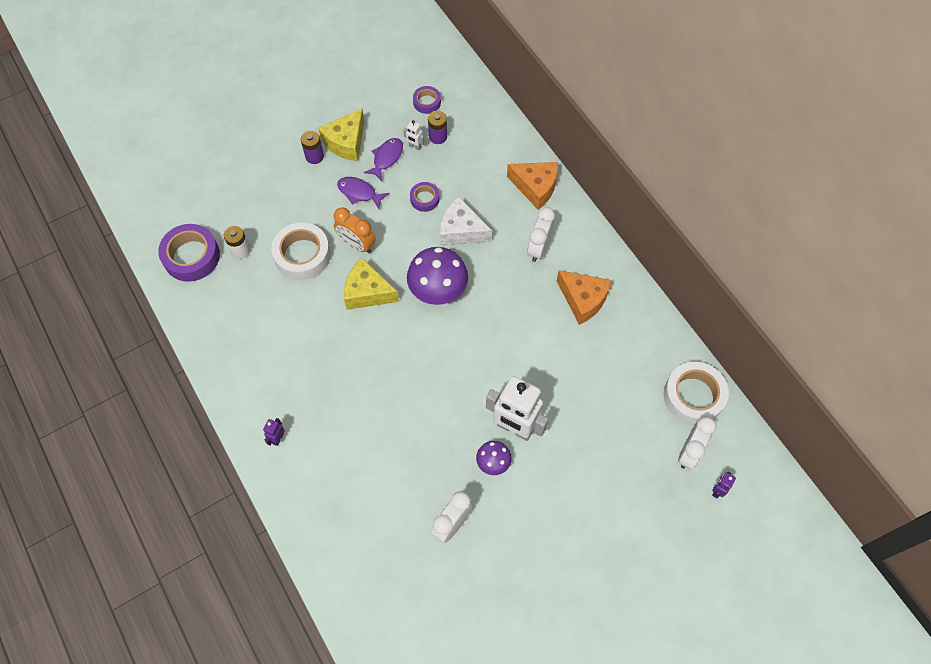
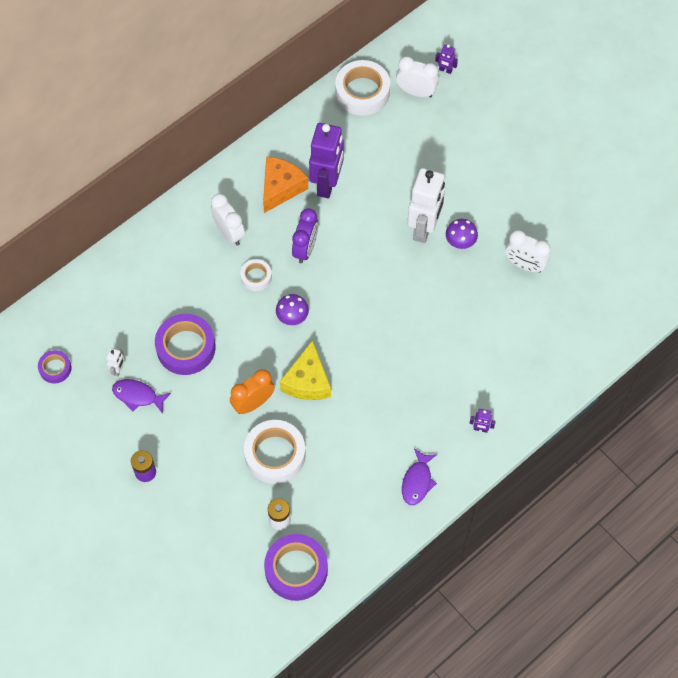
camera: 100 degrees left, 0 degrees up
(346, 142) = (122, 442): yellow cheese -> none
(357, 245) = (253, 403): orange clock -> orange clock turned 150 degrees counterclockwise
(359, 193) = (187, 414): purple fish -> purple fish (417, 481)
(424, 199) = (186, 348): purple tape -> purple tape, size x1.86
(438, 137) = (102, 349): purple battery -> none
(438, 289) = (292, 316): purple mushroom -> purple mushroom, size x0.53
(461, 231) = (220, 306): white cheese -> none
(486, 264) = (256, 277): none -> white tape
(509, 312) = (305, 249): none -> purple clock
(535, 187) = (156, 245): orange cheese -> none
(538, 248) = (229, 233): white clock -> white clock turned 135 degrees counterclockwise
(582, 343) = (327, 184): none -> purple robot

